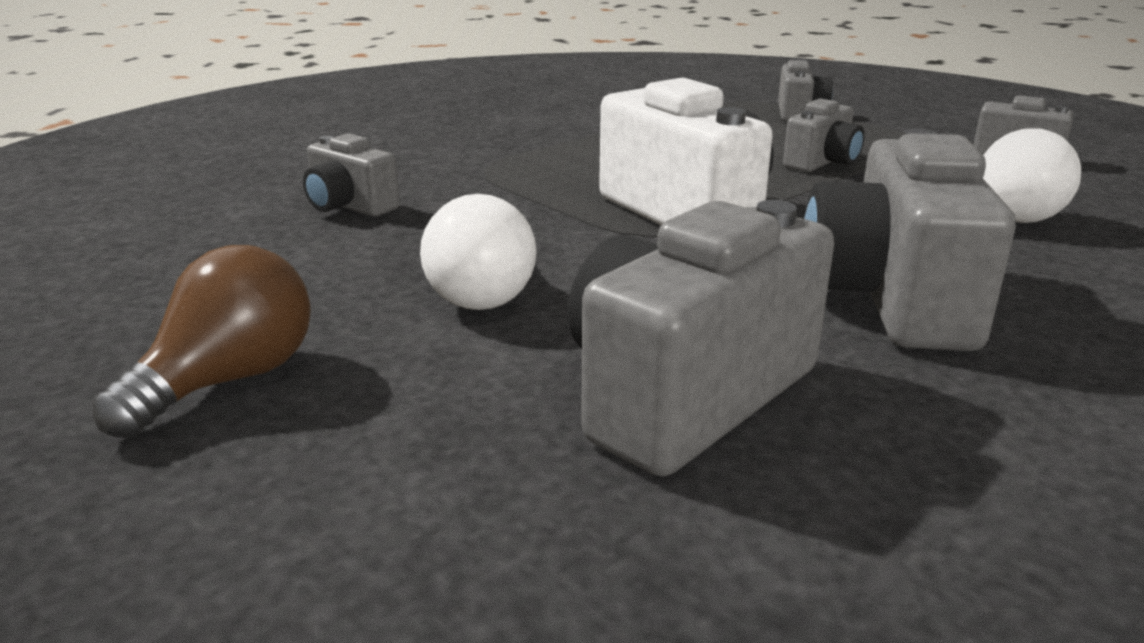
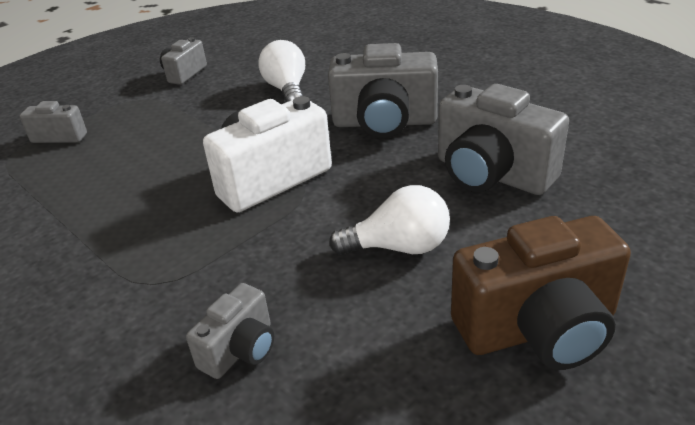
camera: 90 degrees left, 10 degrees up
(228, 381) = (538, 329): brown light bulb -> brown camera
(822, 163) = (181, 131): grey camera -> none

